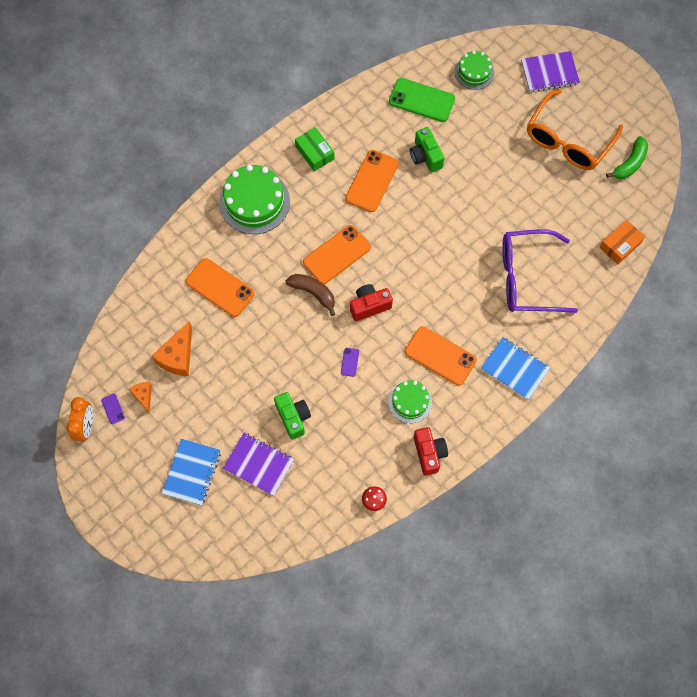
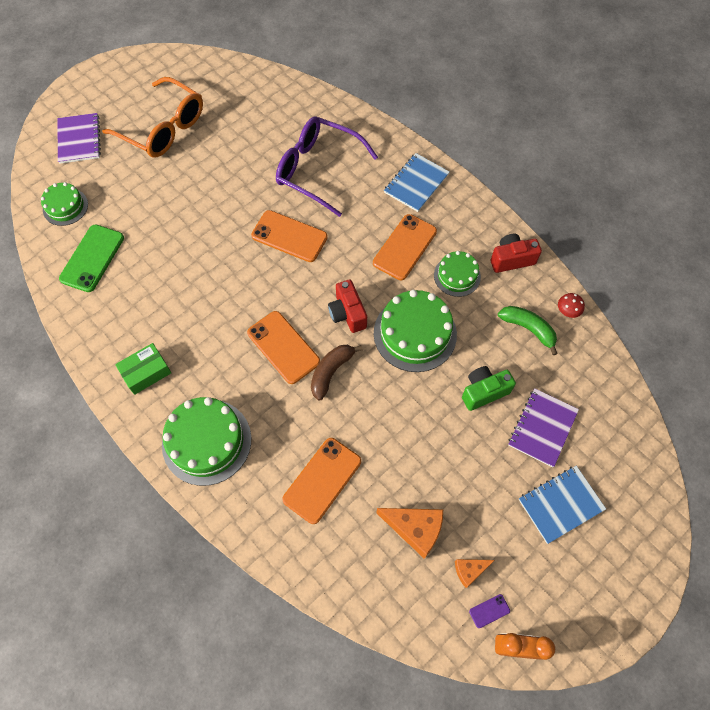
camera: 90 degrees left, 5 degrees down
(191, 472) = (560, 504): blue notebook -> blue notebook turned 45 degrees counterclockwise
(350, 362) = (415, 333): purple phone -> green cake
(372, 181) = (191, 310): orange phone -> orange phone (289, 236)
(425, 156) = (166, 256): green camera -> none
(526, 278) = (317, 169): purple glasses -> purple glasses turned 120 degrees clockwise
(620, 245) = (285, 94): orange box -> none
(630, 163) = (196, 81): green banana -> green banana (528, 329)

